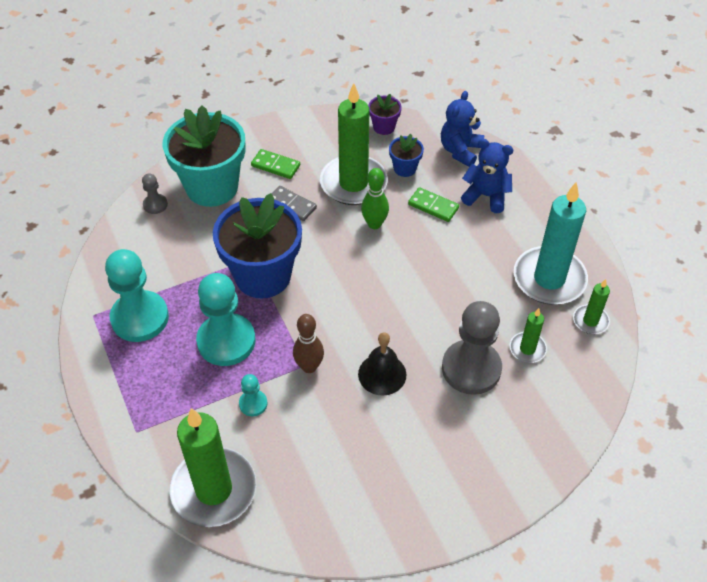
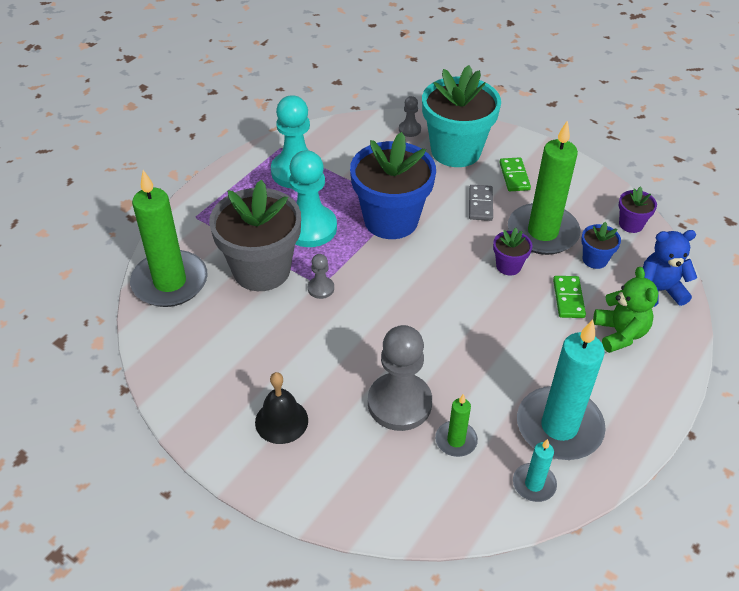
camera: 60 degrees right, 5 degrees down
(253, 404) = (261, 270): turquoise pawn -> grey flower pot
(309, 367) = (321, 288): brown bowling pin -> grey pawn
(374, 224) = (508, 266): green bowling pin -> purple flower pot
(382, 374) = (347, 340): black bell -> black bell (281, 421)
(486, 196) = (620, 333): blue teddy bear -> green teddy bear
(590, 321) = (534, 484): green candle -> turquoise candle

